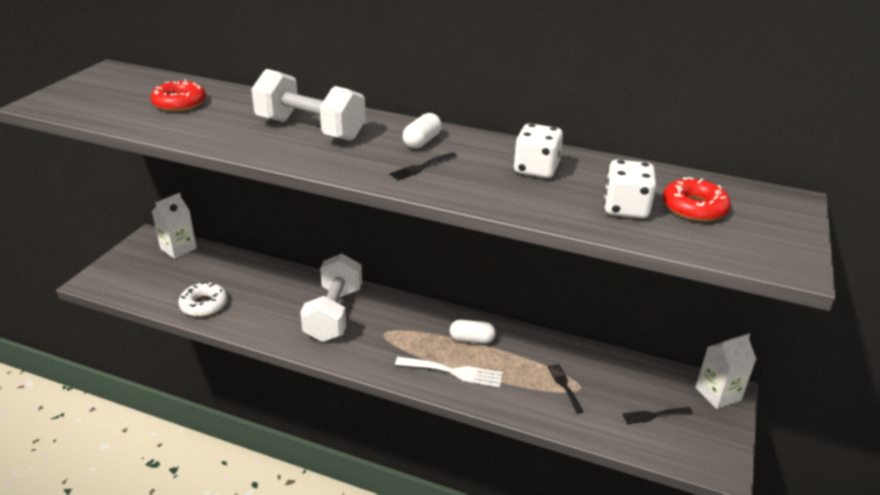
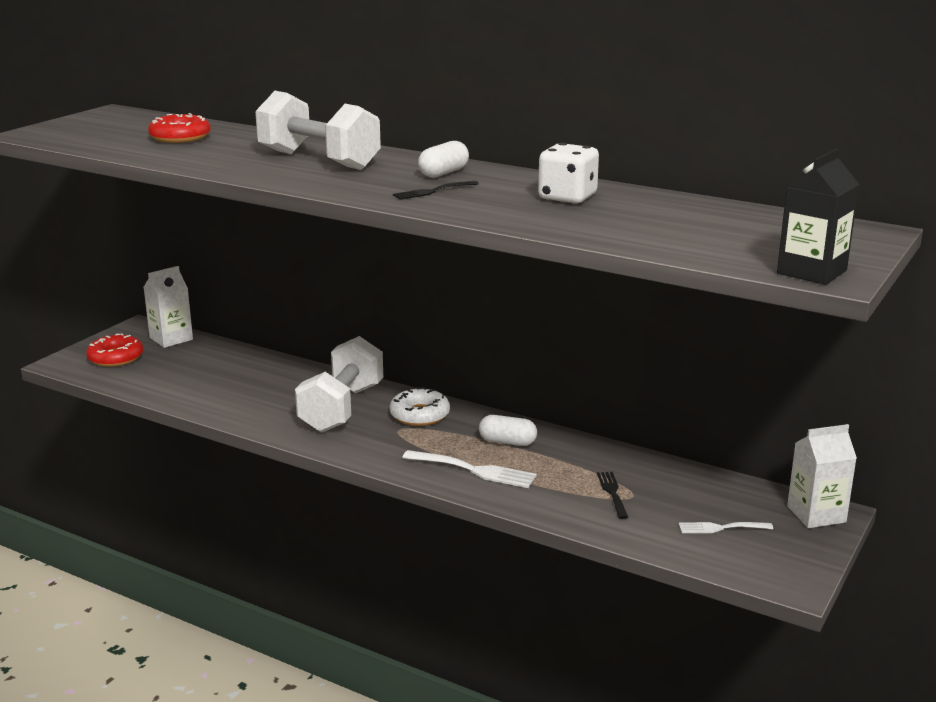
camera: 10 degrees right, 10 degrees down
(204, 305) = (188, 391): white donut -> white donut (419, 415)
(625, 208) = (657, 229): white dice -> none
(654, 415) = (720, 528): black fork -> white fork
(694, 208) = (742, 232): red donut -> red donut (115, 358)
(773, 259) = (811, 272): none -> black carton

